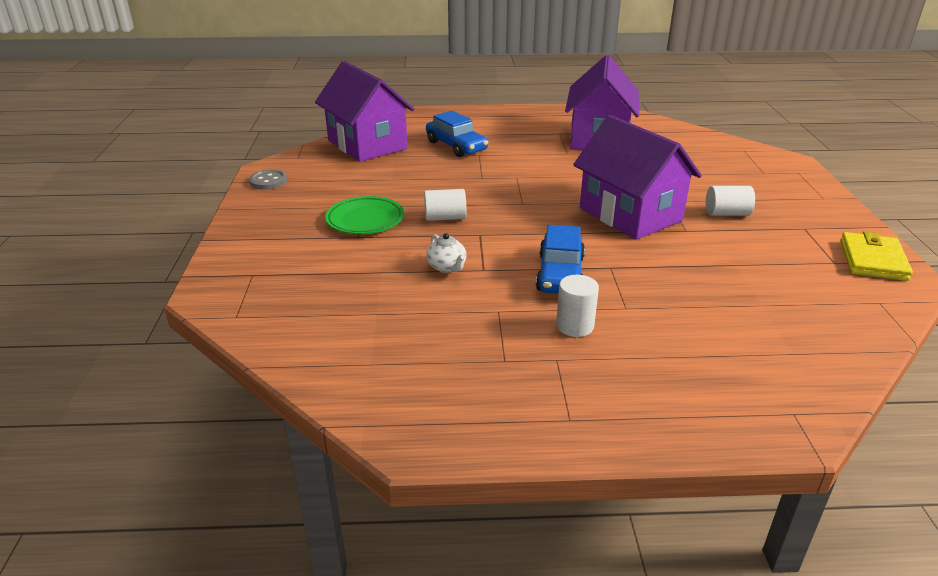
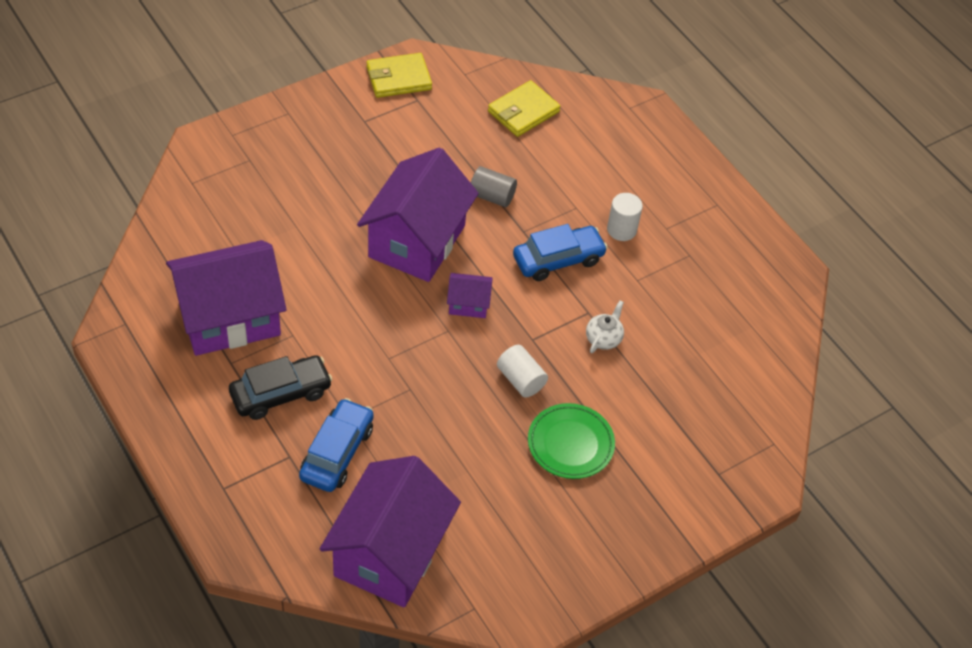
camera: 125 degrees left, 20 degrees up
(268, 181) = (553, 593): grey button -> none
(520, 141) = (281, 393): none -> black car
(542, 218) = (468, 304): none -> purple house
(668, 264) = (492, 196): none -> grey cylinder
(726, 213) = (369, 174): white cylinder -> none
(801, 322) = (523, 112): none -> yellow wallet

